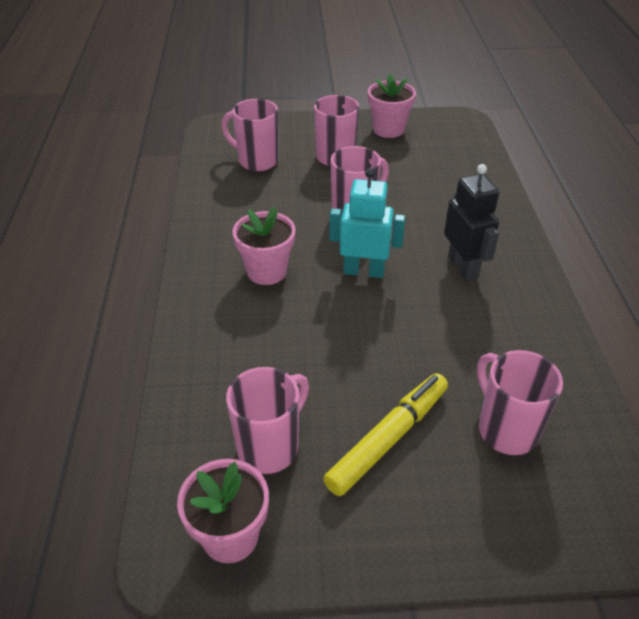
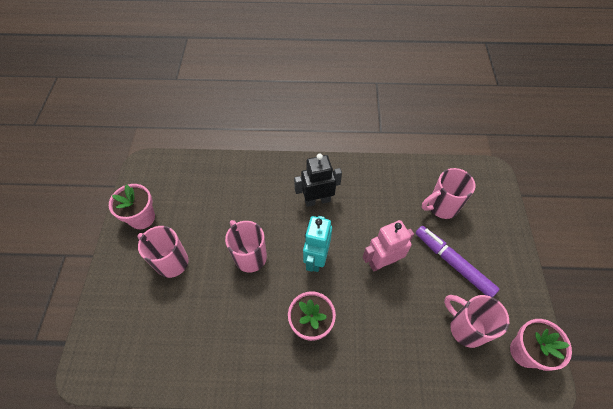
camera: 85 degrees left, 15 degrees up
(256, 161) = (160, 329): pink mug -> none
(372, 343) = (382, 262): none -> pink robot
(388, 438) = (453, 263): yellow marker -> purple marker

